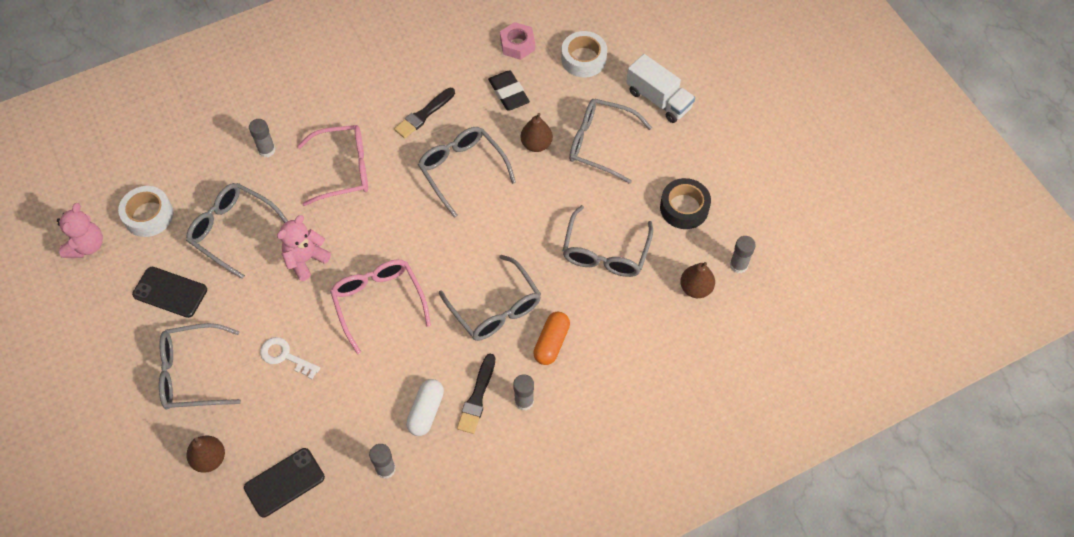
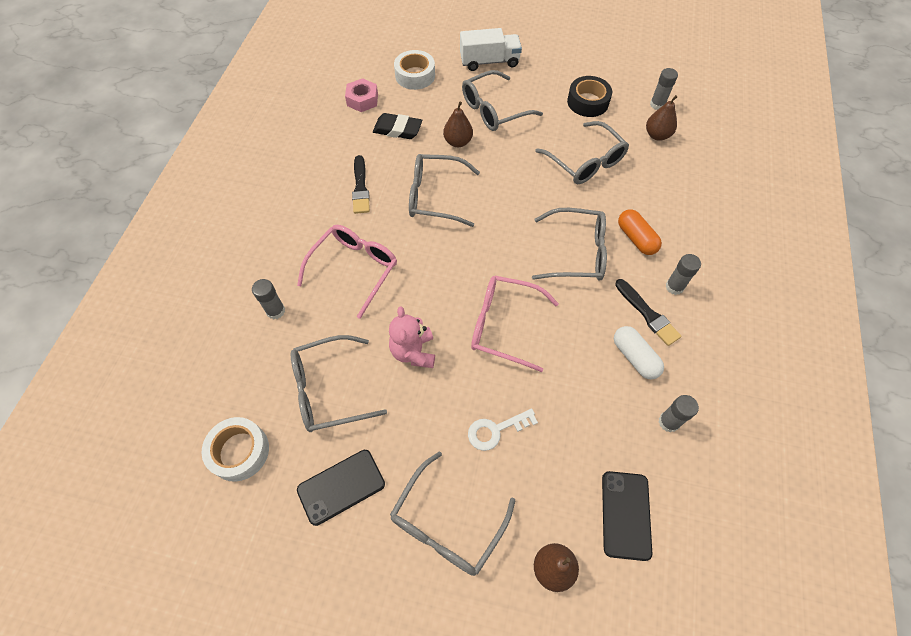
camera: 50 degrees left, 0 degrees up
(86, 246) = (213, 533): pink teddy bear -> none

